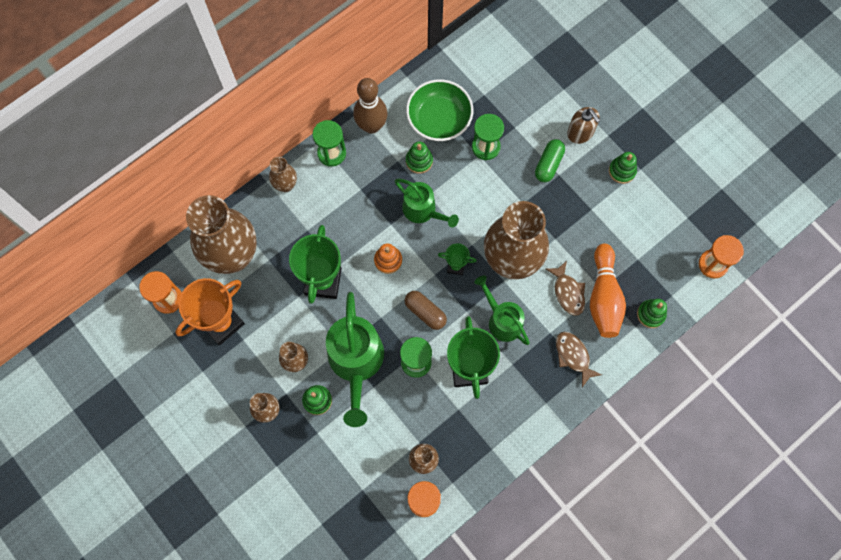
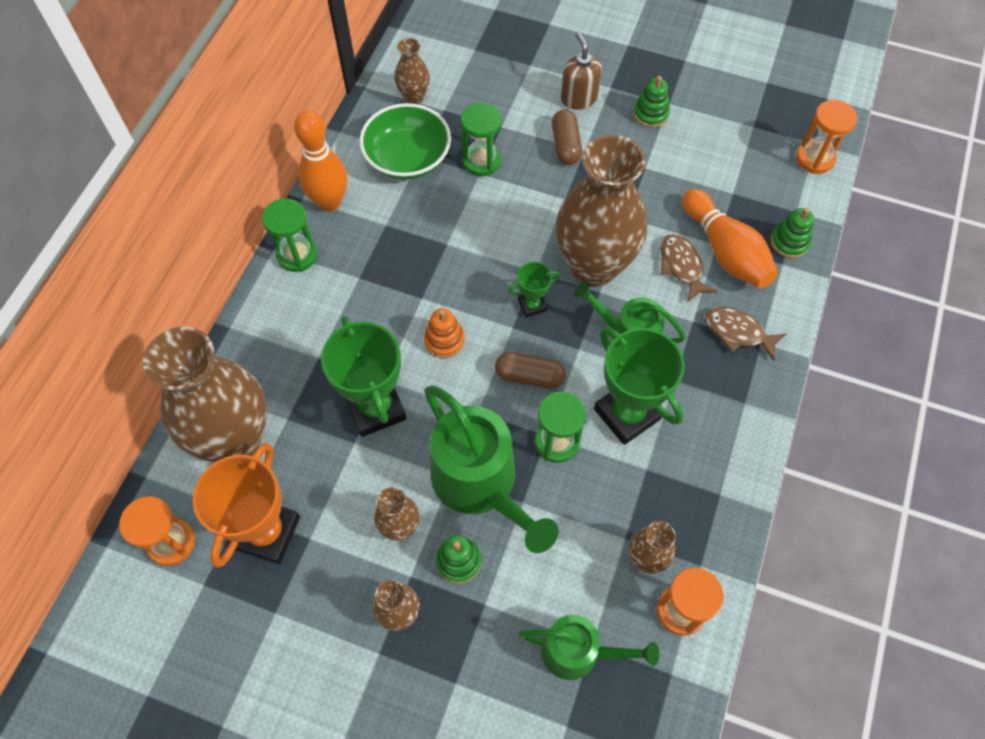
camera: 30 degrees left, 10 degrees down
(286, 185) = (258, 319): brown vase -> brown vase (414, 97)
(371, 126) = (329, 202): brown bowling pin -> orange bowling pin
(419, 161) = (412, 212): green stacking toy -> none
(423, 211) = (452, 263): green watering can -> green watering can (579, 652)
(548, 164) = (565, 145): green capsule -> brown capsule
(567, 292) = (681, 266): brown fish -> brown fish turned 150 degrees counterclockwise
(580, 133) = (578, 98): brown soap dispenser -> brown soap dispenser turned 135 degrees counterclockwise

